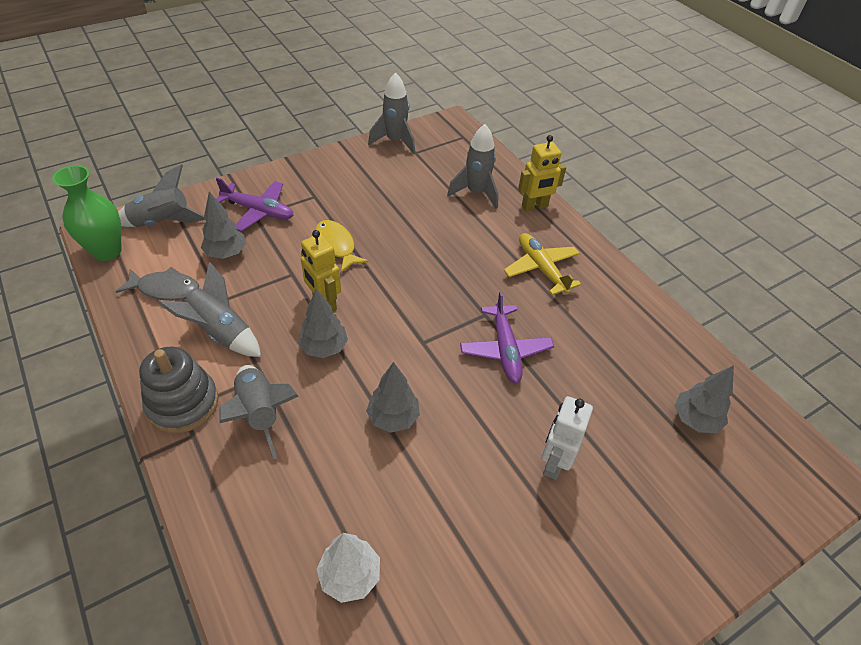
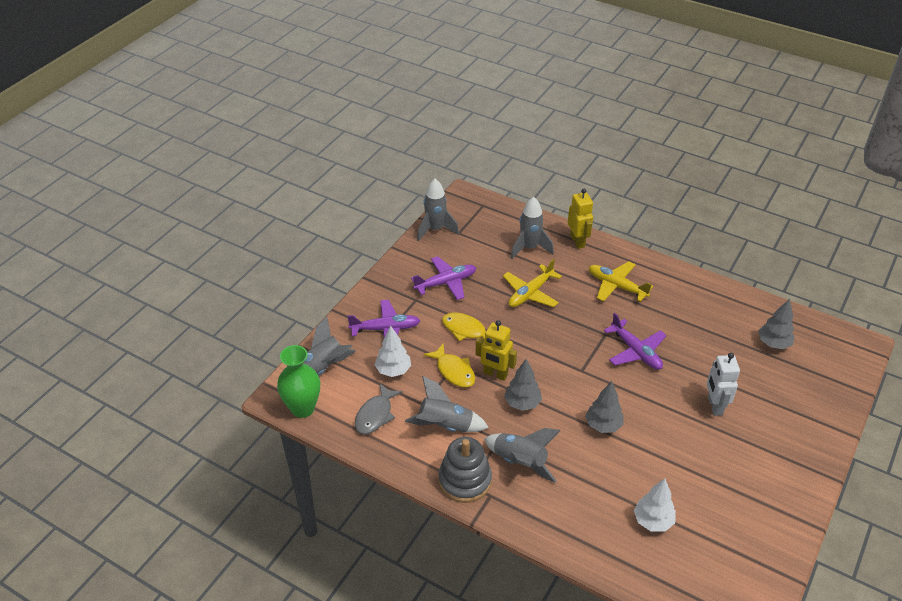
camera: 25 degrees left, 5 degrees down
(165, 289) = (375, 415): grey fish -> grey fish turned 135 degrees clockwise
(226, 253) = (393, 370): grey tree -> white tree
(284, 281) = (454, 371): none -> yellow fish
(359, 192) = (446, 283): none -> purple plane
(437, 237) = (530, 293): none -> yellow plane
(534, 206) = (577, 241): yellow robot -> yellow robot turned 60 degrees counterclockwise

